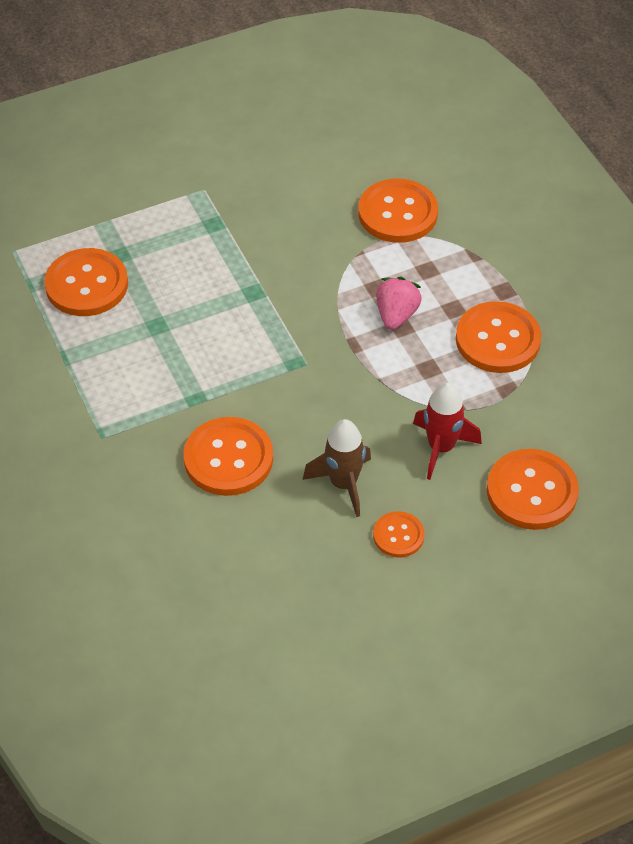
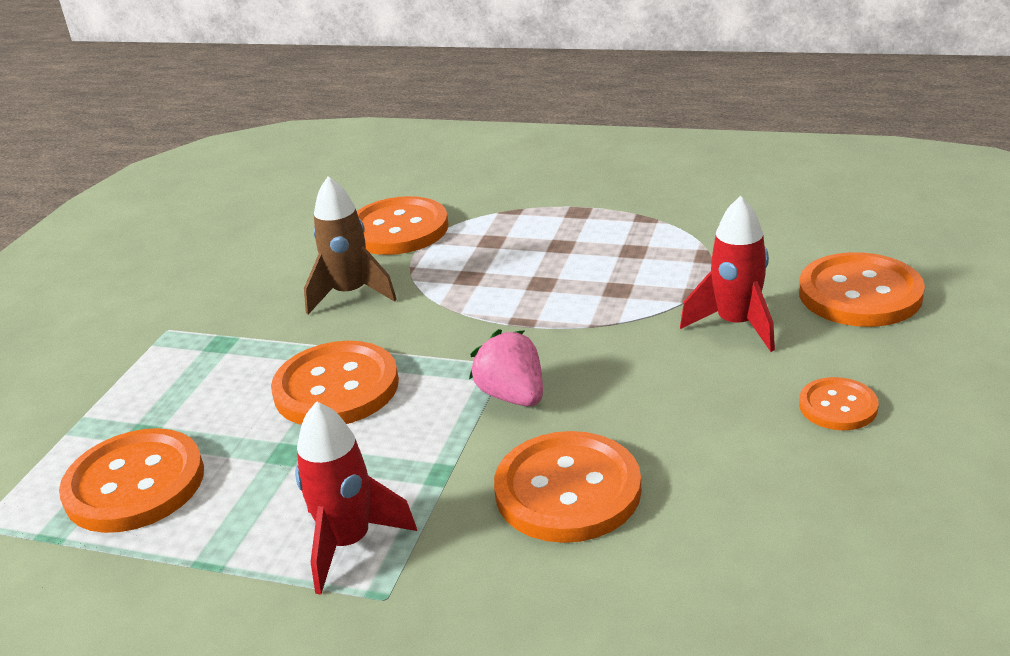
camera: 45 degrees left, 20 degrees down
(121, 398) = (348, 543): none -> red rocket
(343, 484) = (714, 414): brown rocket -> brown rocket (350, 294)
(396, 315) = (521, 280): pink strawberry -> pink strawberry (512, 396)
(497, 339) = (633, 237): orange button -> orange button (336, 388)

